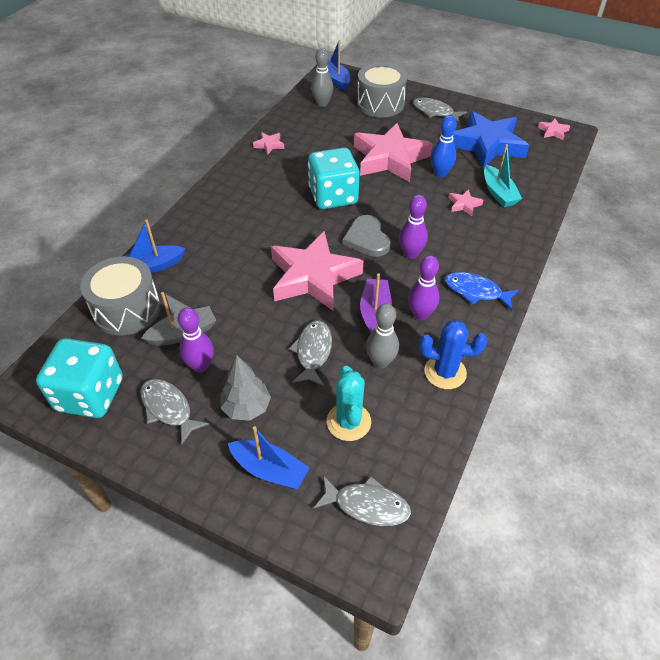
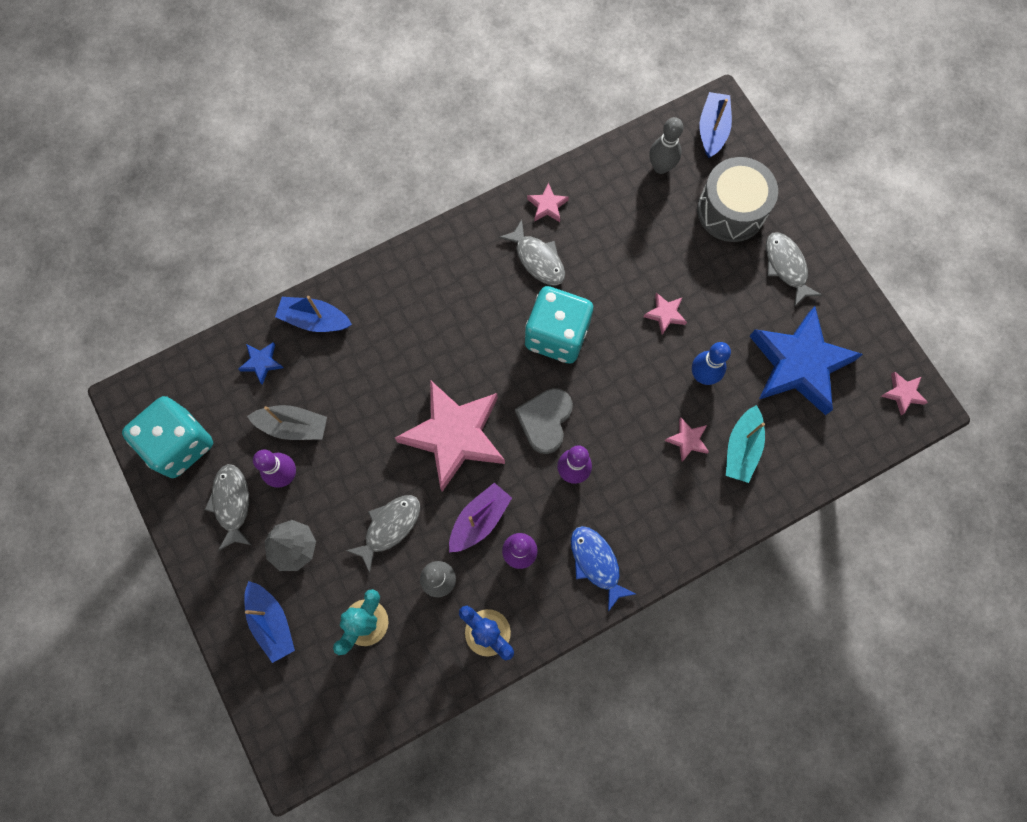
camera: 35 degrees right, 25 degrees up
(127, 310) = (262, 363): grey drum -> blue star
(367, 505) = (322, 709): grey fish -> grey fish (537, 259)
(389, 158) = (665, 314): pink star -> pink star, size x0.40

